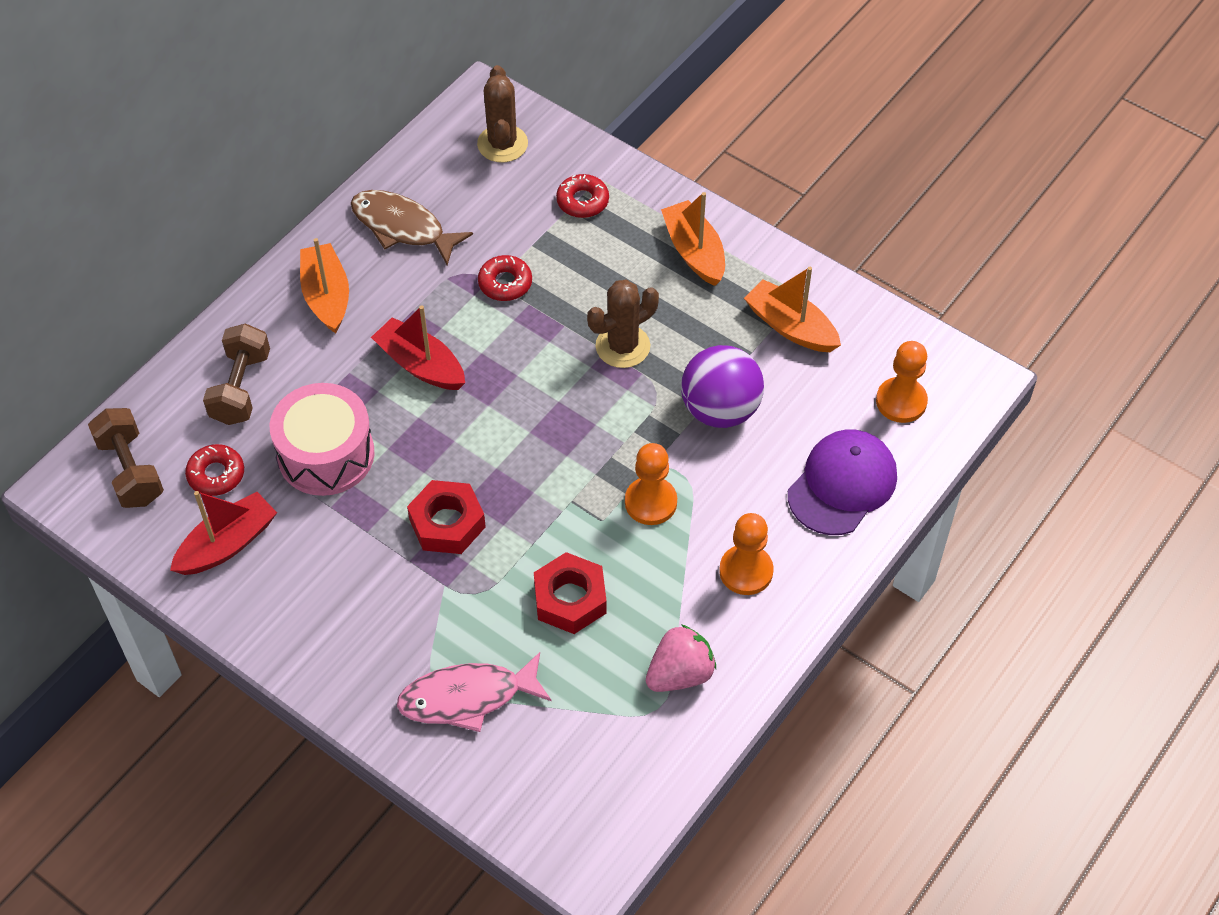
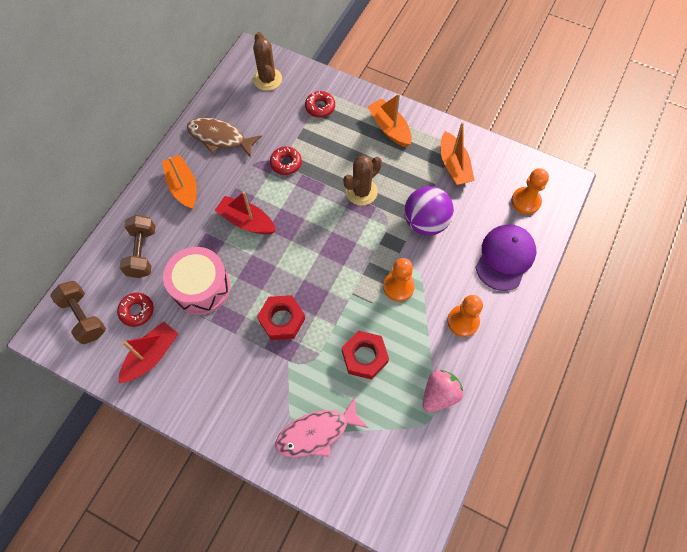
camera: 10 degrees left, 10 degrees up
(791, 327) = (454, 165): orange boat -> orange boat turned 135 degrees counterclockwise

